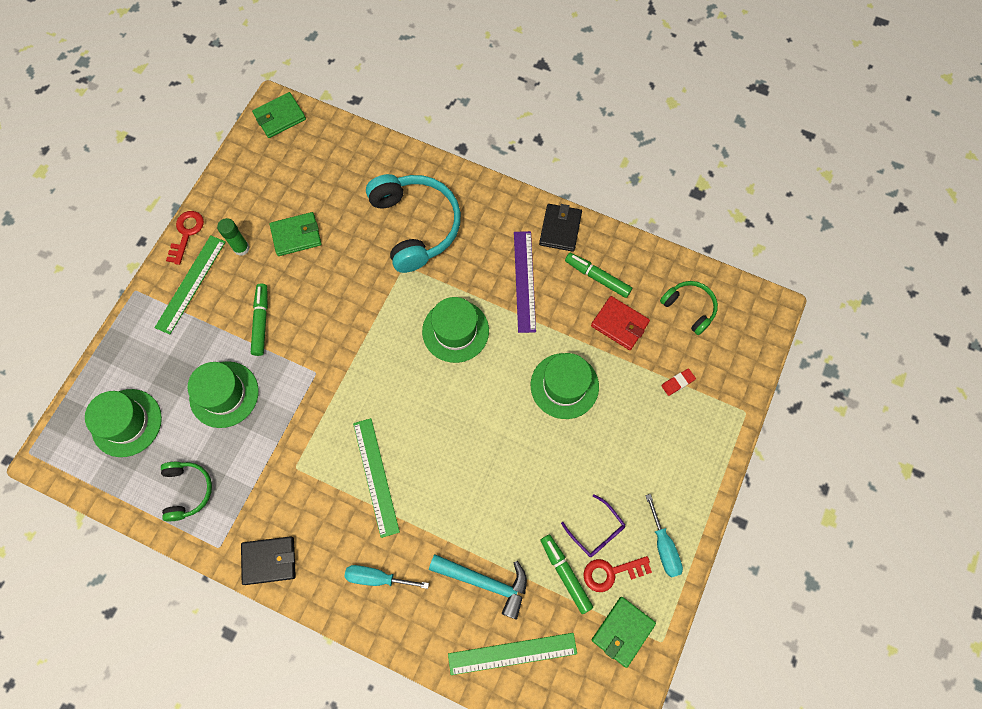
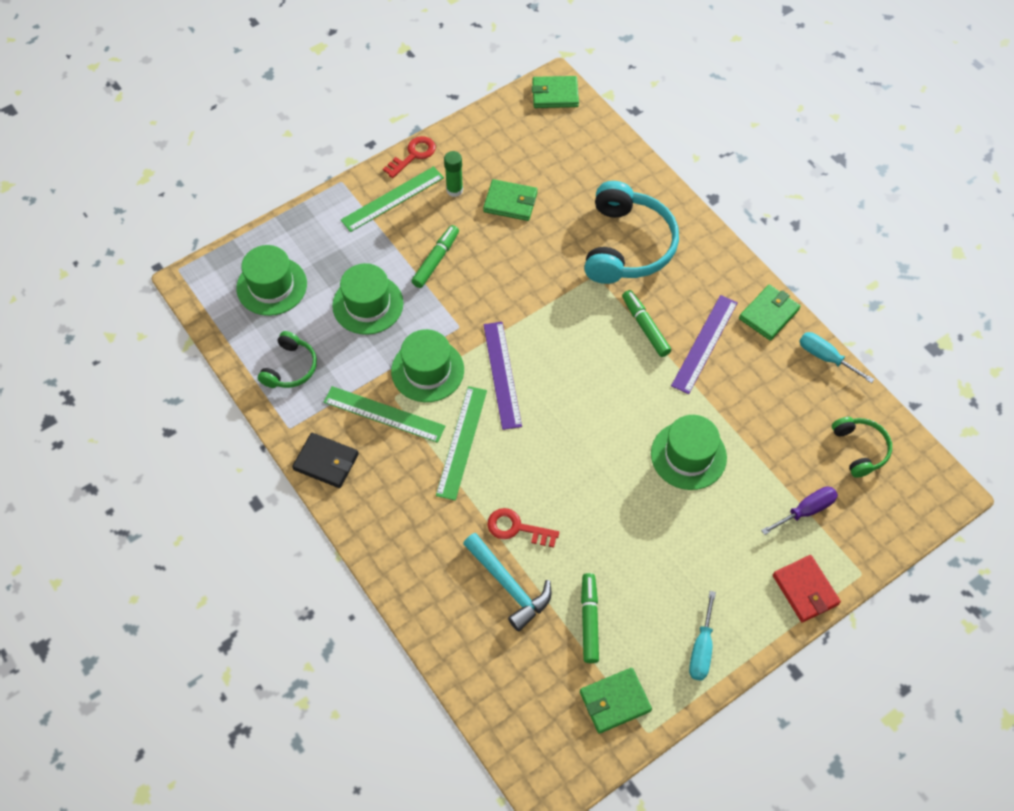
camera: 30 degrees right, 10 degrees down
(376, 397) = (502, 374): none -> purple ruler
(377, 577) = (412, 527): turquoise screwdriver -> turquoise screwdriver (825, 357)
(455, 331) = (611, 355): green hat -> green hat (427, 370)
(512, 653) = (497, 660): green ruler -> green ruler (384, 414)
(560, 229) = (768, 314): black wallet -> green wallet
(596, 530) = (642, 599): purple glasses -> none
(597, 277) = (780, 375): green marker -> green marker (645, 327)
(611, 572) = (635, 643): red key -> red key (516, 528)
(619, 324) = (778, 428): red wallet -> red wallet (805, 590)
(677, 382) = (806, 510): red eraser -> purple screwdriver

